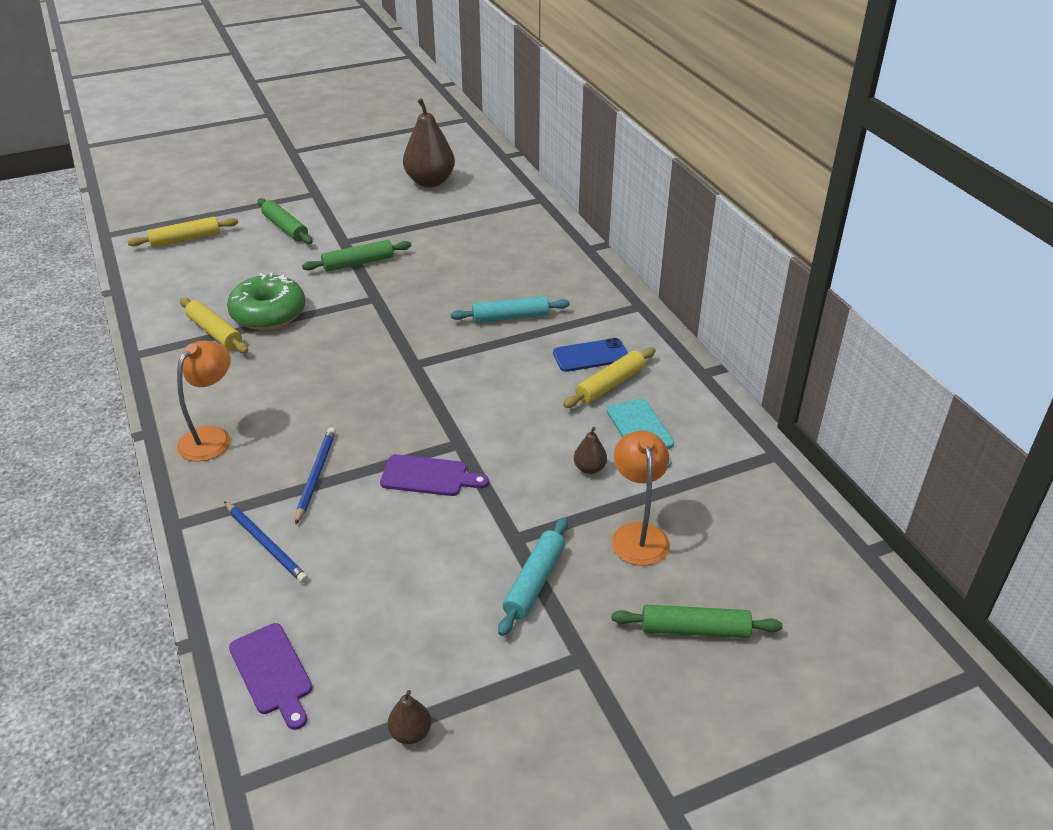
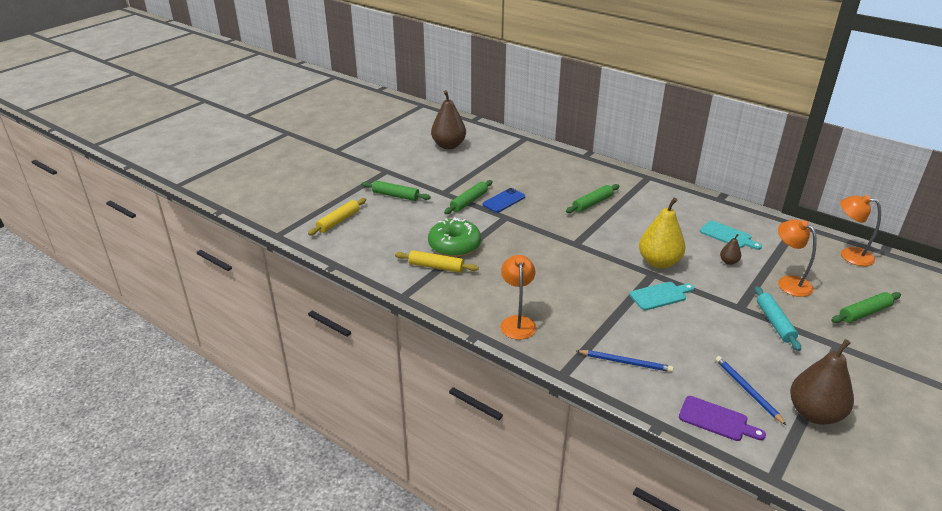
camera: 30 degrees left, 5 degrees down
(315, 476) = (603, 318): blue pencil -> blue pencil (747, 391)
(410, 733) = (814, 413): brown pear -> brown pear, size x2.22
(428, 476) = (660, 295): purple cutting board -> turquoise cutting board
(489, 431) = (659, 262): none -> yellow pear
(510, 317) = (592, 203): turquoise rolling pin -> green rolling pin
(591, 355) = (657, 209): blue phone -> blue phone (504, 201)
(610, 384) = (685, 219): yellow rolling pin -> none
(799, 533) = (849, 255): none -> orange lamp

